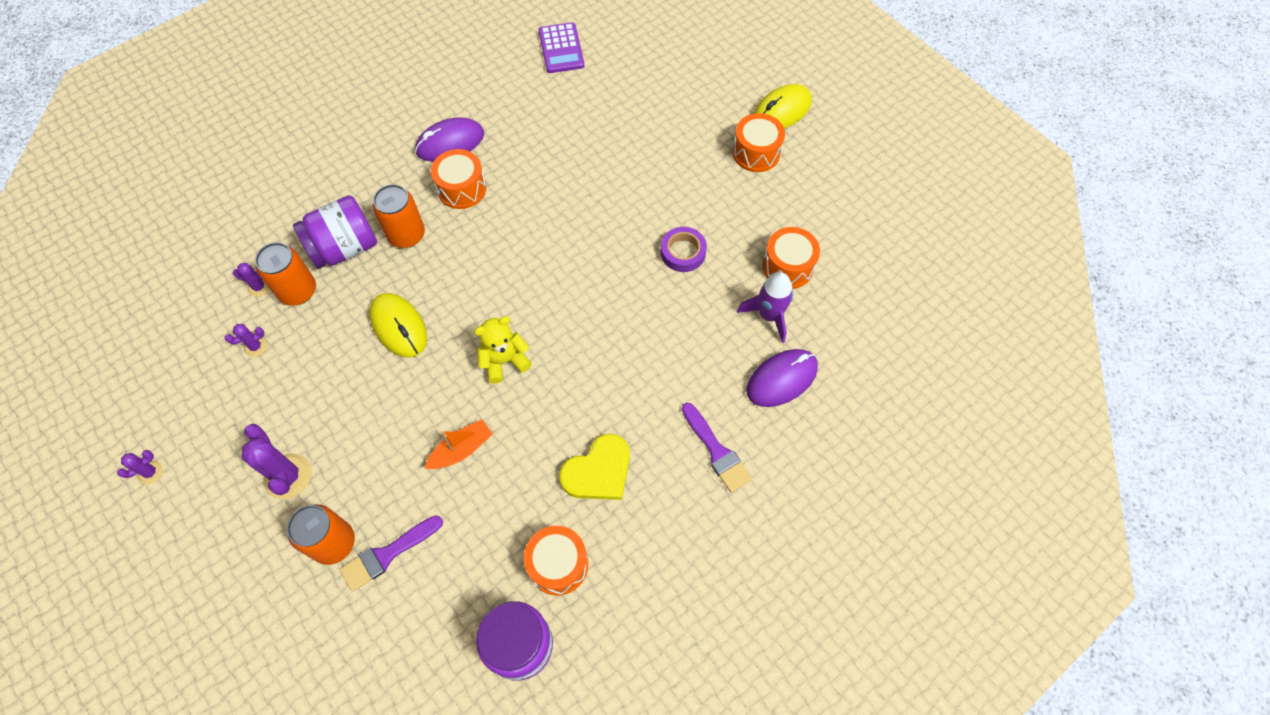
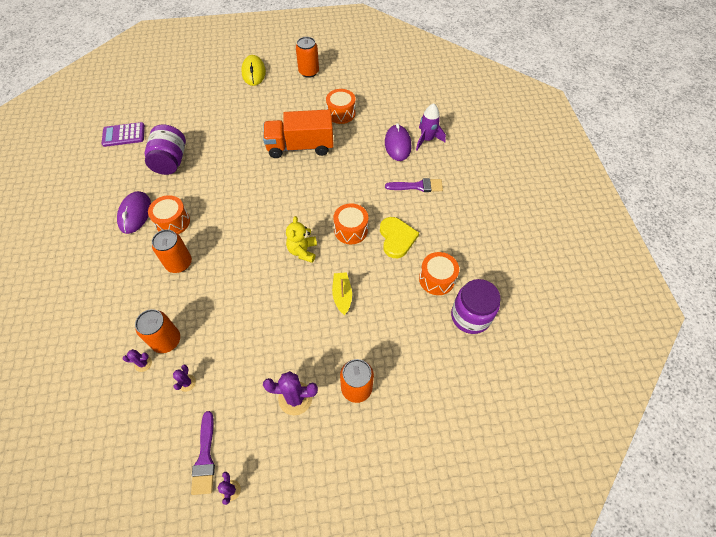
camera: 60 degrees left, 5 degrees down
(259, 287) = (143, 363): purple cactus -> purple cactus turned 45 degrees clockwise
(344, 248) = (158, 300): purple jar -> purple jar (170, 161)
(387, 554) = (381, 361): purple brush -> purple brush (205, 457)
(399, 326) = (239, 294): yellow mouse -> none
(461, 450) = (342, 295): orange boat -> yellow boat
(561, 48) = (124, 135): purple calculator -> purple calculator turned 150 degrees clockwise
(683, 252) = (300, 146): purple tape -> orange truck
(756, 153) = (268, 93): orange drum -> orange drum (351, 230)
(769, 315) = (361, 132): purple rocket -> purple rocket (427, 139)
(840, 176) = (308, 72): none -> orange can

